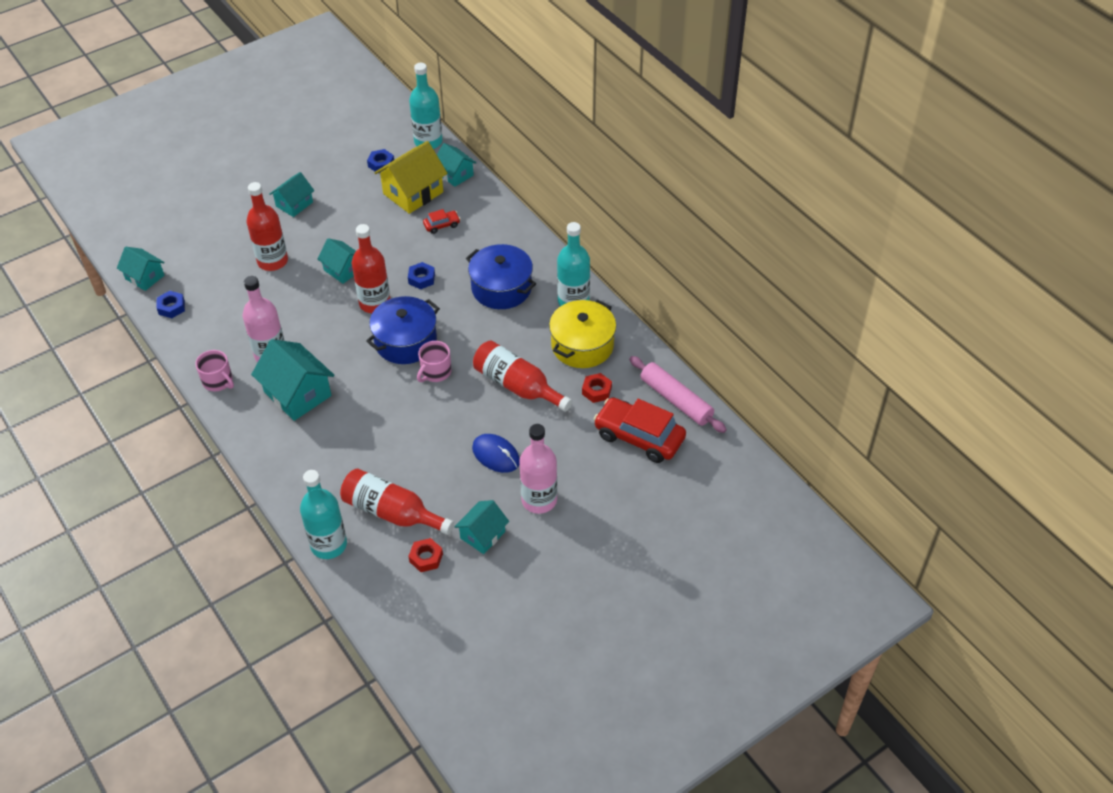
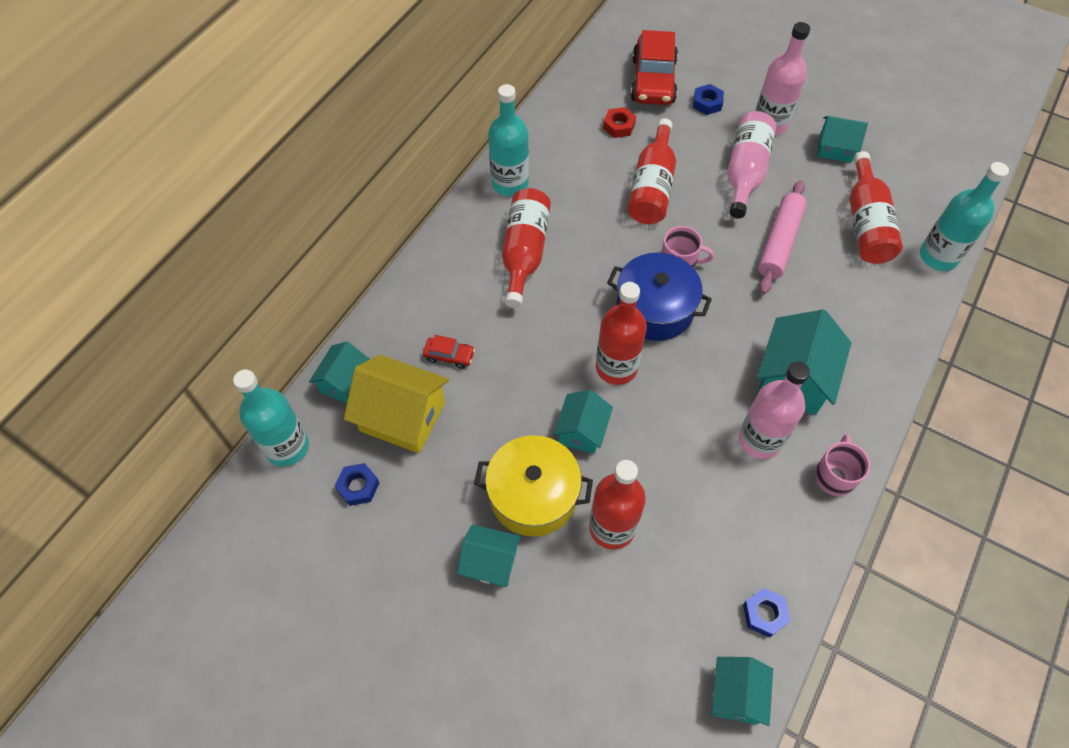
camera: 115 degrees left, 10 degrees up
(421, 278) = (551, 337): blue nut -> blue nut (707, 103)
(426, 558) = (889, 178): red nut -> none
(442, 225) = (449, 356): red car -> red car turned 150 degrees clockwise
(496, 455) = (745, 172): blue mouse -> pink bottle
(501, 288) = (524, 253): blue pot -> red bottle
(582, 345) = (567, 156): yellow pot -> yellow pot (533, 495)
(676, 400) = (594, 69): pink rolling pin -> pink rolling pin (779, 242)

